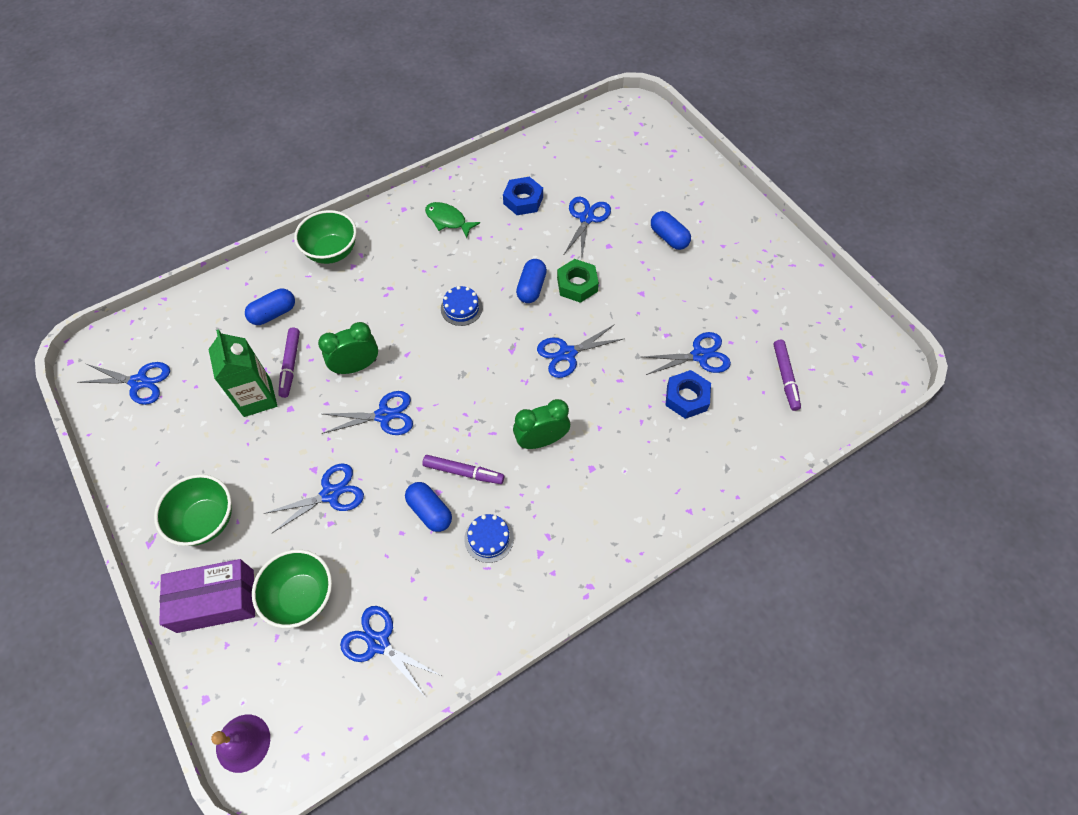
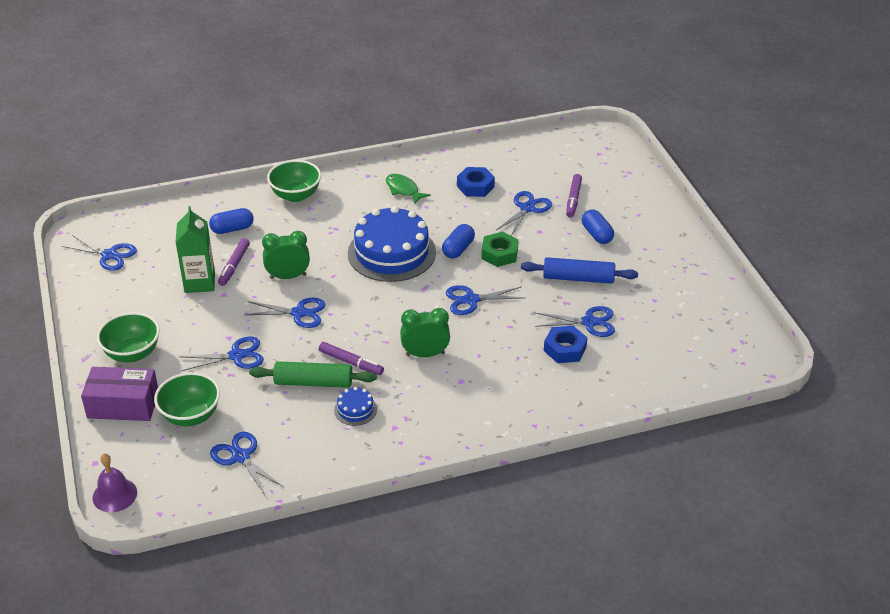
camera: 15 degrees right, 20 degrees down
(430, 511) = (313, 382): blue capsule -> green rolling pin
(461, 308) = (391, 252): blue cake -> blue cake, size x2.33
(669, 299) = (578, 278): none -> blue rolling pin
(785, 377) = (661, 351): purple marker -> purple marker (573, 199)

